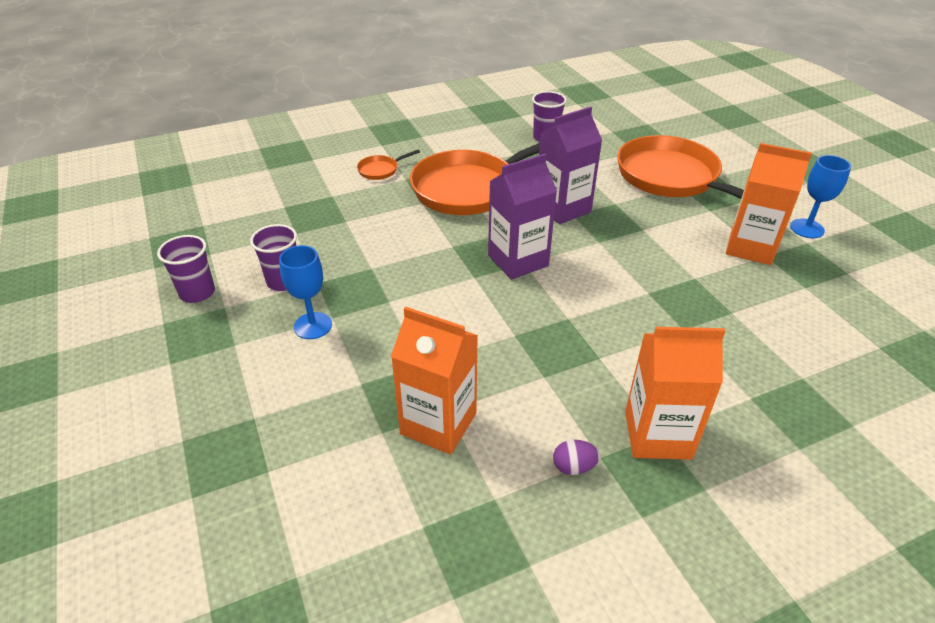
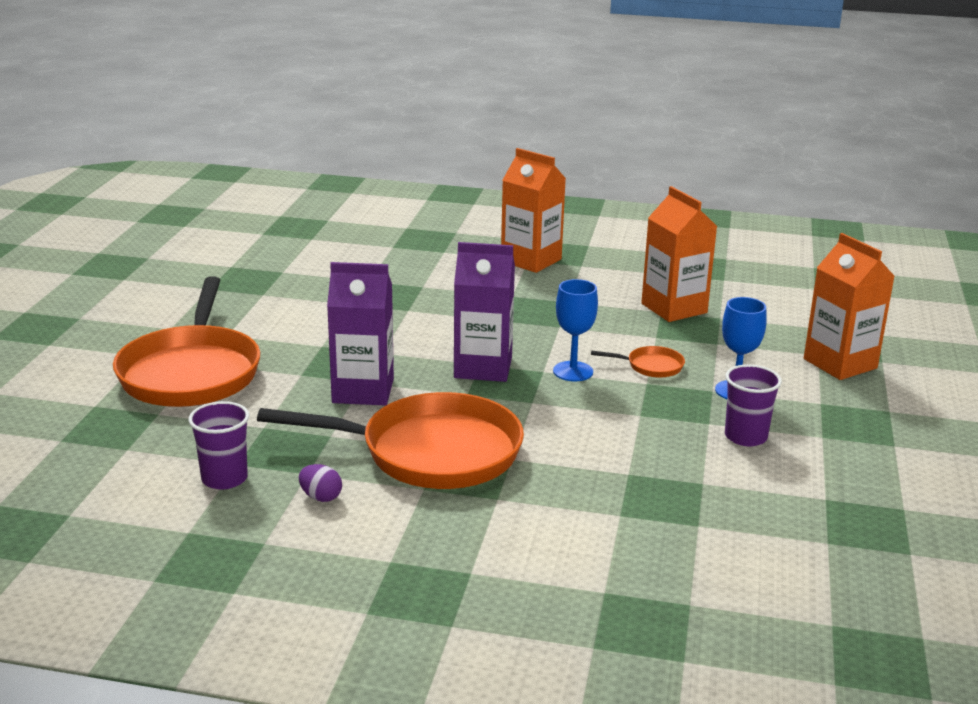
camera: 145 degrees left, 15 degrees down
(197, 293) = (851, 460): purple cup -> none
(380, 170) = (517, 527): orange pan -> orange pan (651, 366)
(573, 467) = (603, 268): purple egg -> purple egg (321, 497)
(750, 247) = (261, 302): orange carton -> orange carton (840, 363)
(807, 228) = (183, 294): blue goblet -> blue goblet (573, 371)

